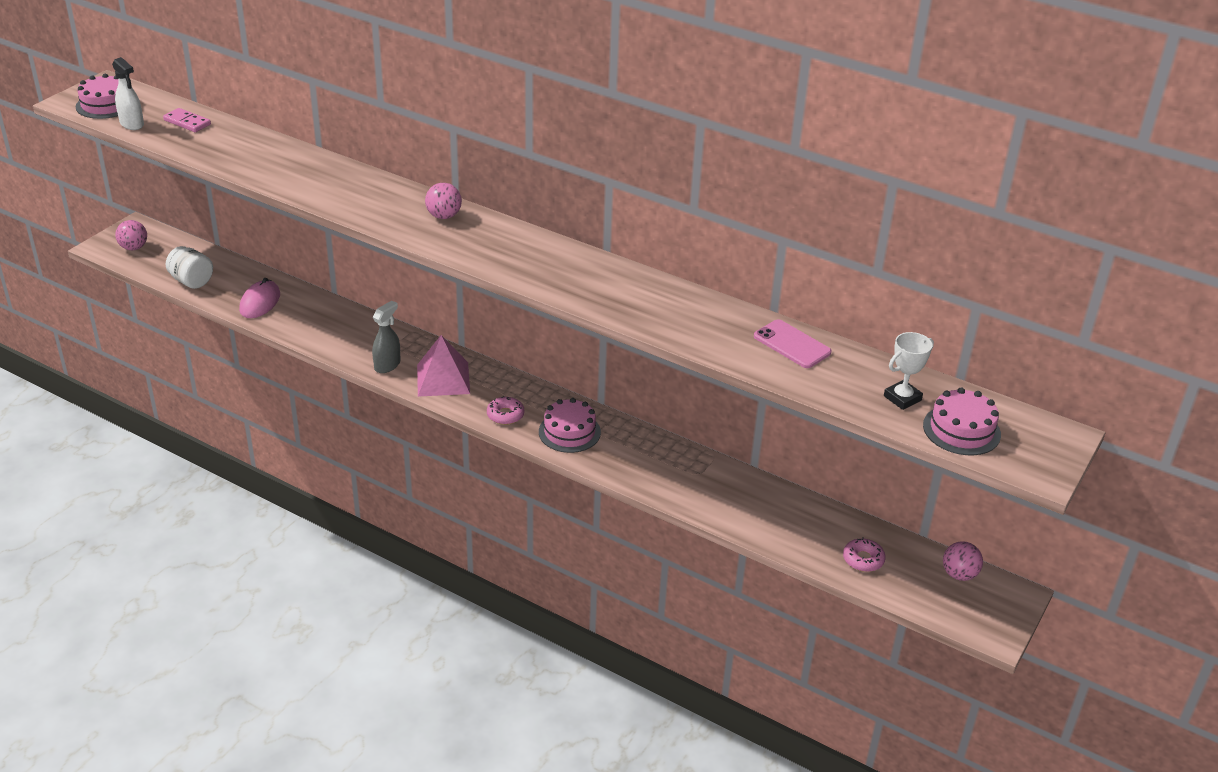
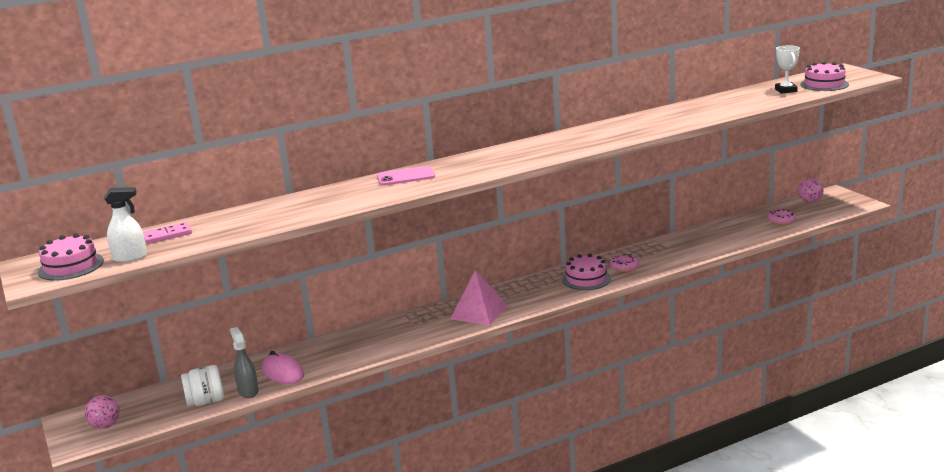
camera: 55 degrees left, 15 degrees down
(387, 365) = (437, 330): grey spray bottle -> grey spray bottle (248, 391)
(444, 216) = (456, 165): pink ball -> none
(505, 415) = (546, 297): pink donut -> pink donut (624, 267)
(792, 344) = (712, 103): pink phone -> pink phone (406, 177)

